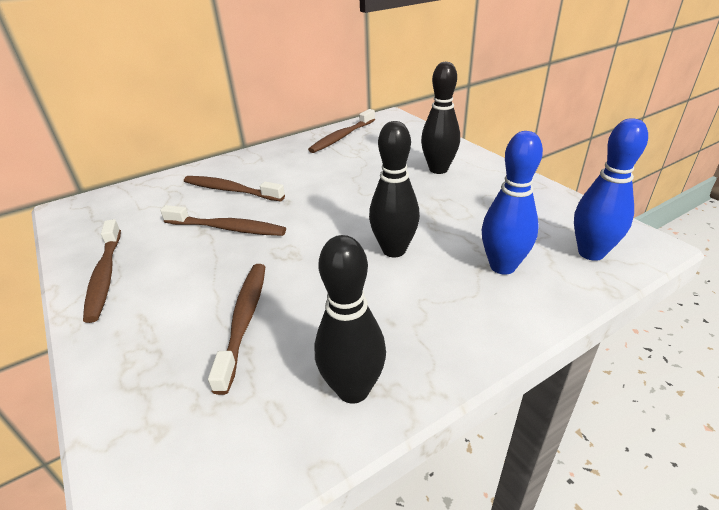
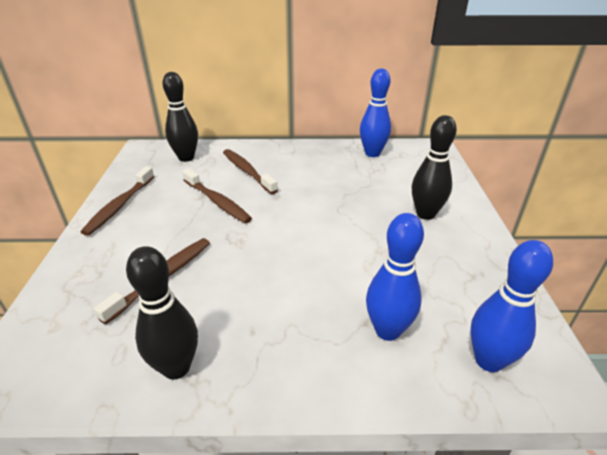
camera: 30 degrees right, 0 degrees up
(342, 137) = (372, 153): brown toothbrush -> blue bowling pin
(394, 250) = (313, 272): black bowling pin -> black bowling pin (186, 158)

